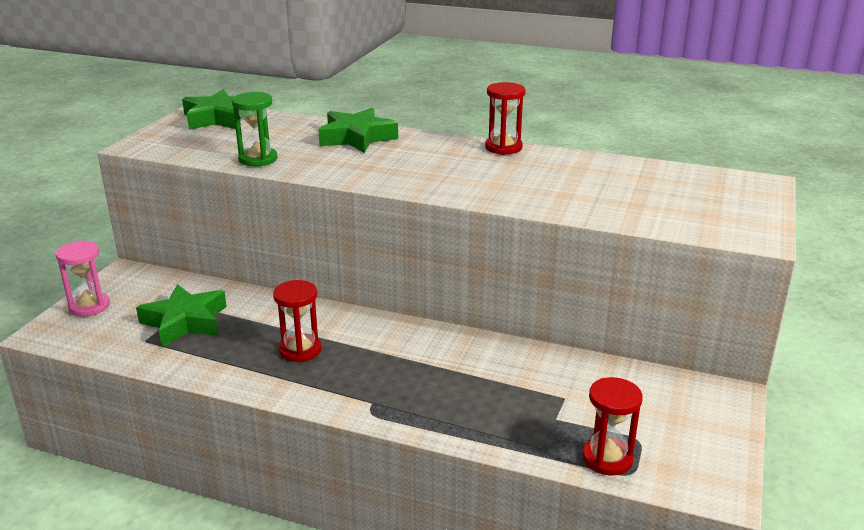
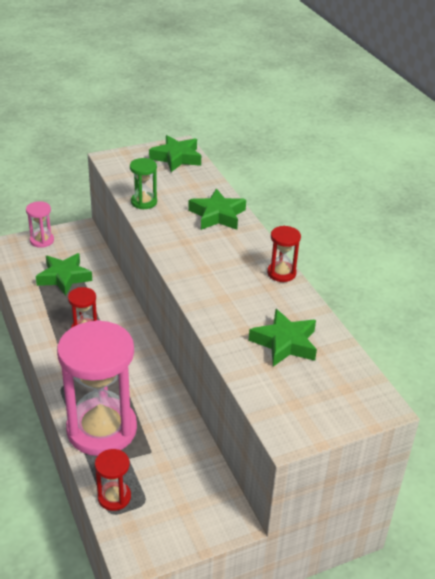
camera: 45 degrees right, 10 degrees up
(484, 415) = (102, 429): none -> pink hourglass
(613, 185) = (285, 343): none -> green star

